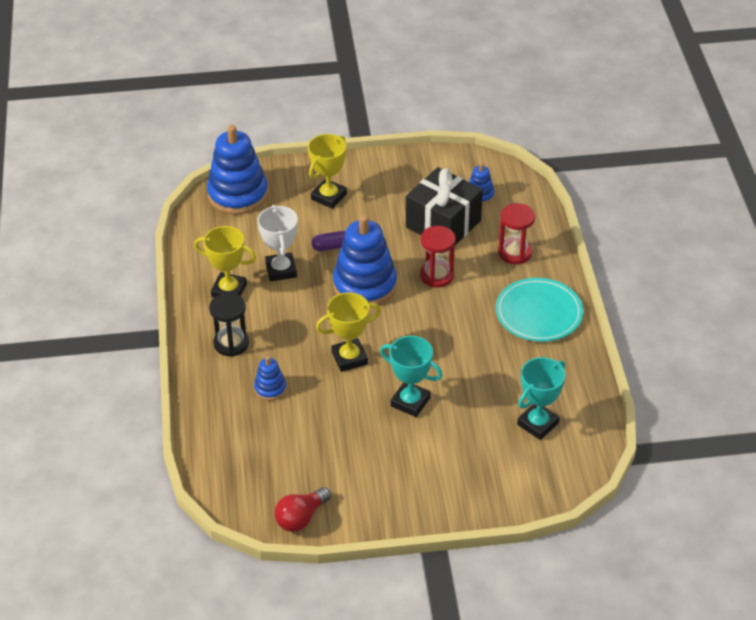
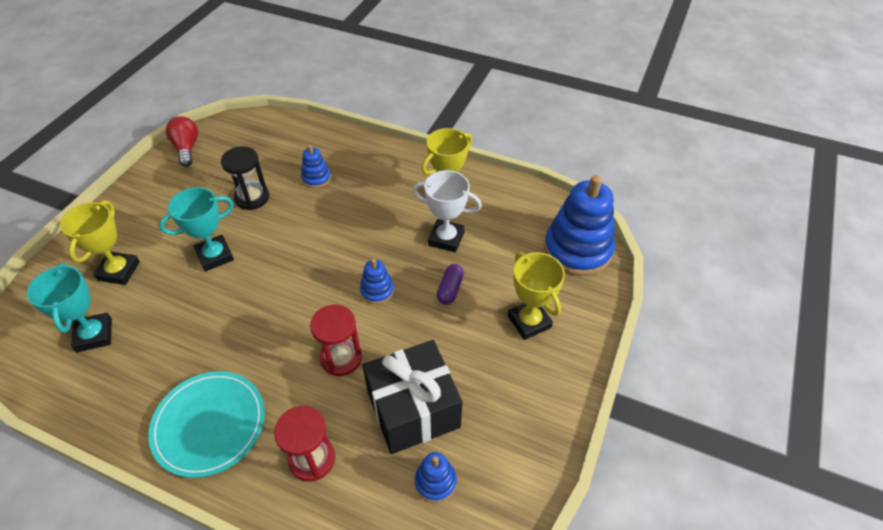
camera: 120 degrees right, 5 degrees up
(231, 343) = (384, 174): black hourglass -> black hourglass (252, 198)
(349, 358) = (300, 238): yellow trophy -> yellow trophy (119, 271)
(365, 285) = (377, 291): blue stacking toy -> blue stacking toy, size x0.47

